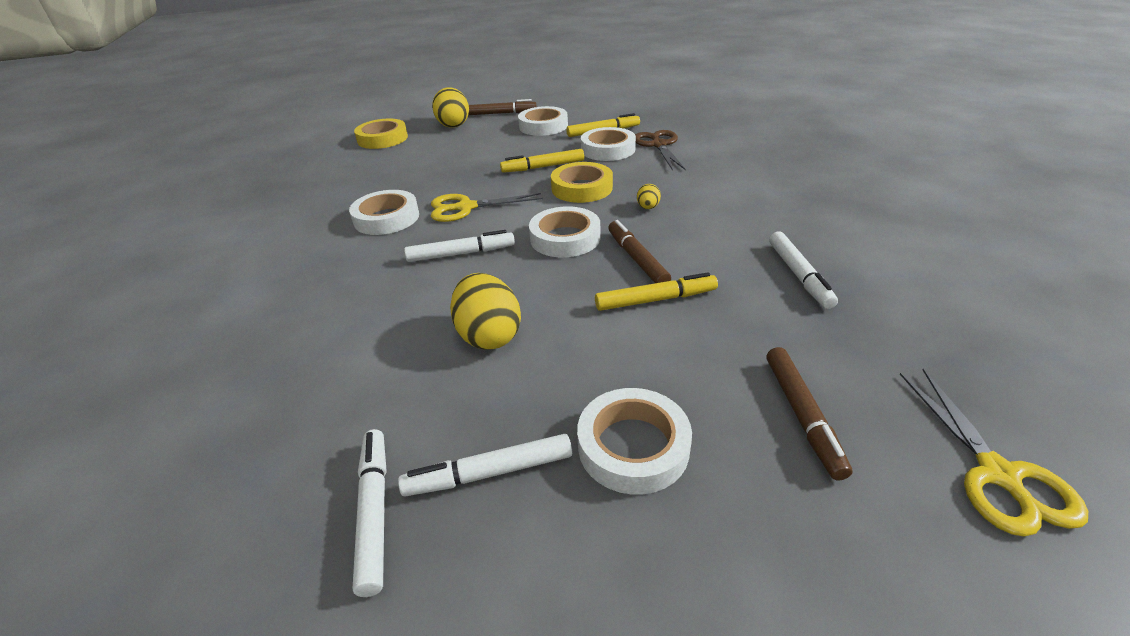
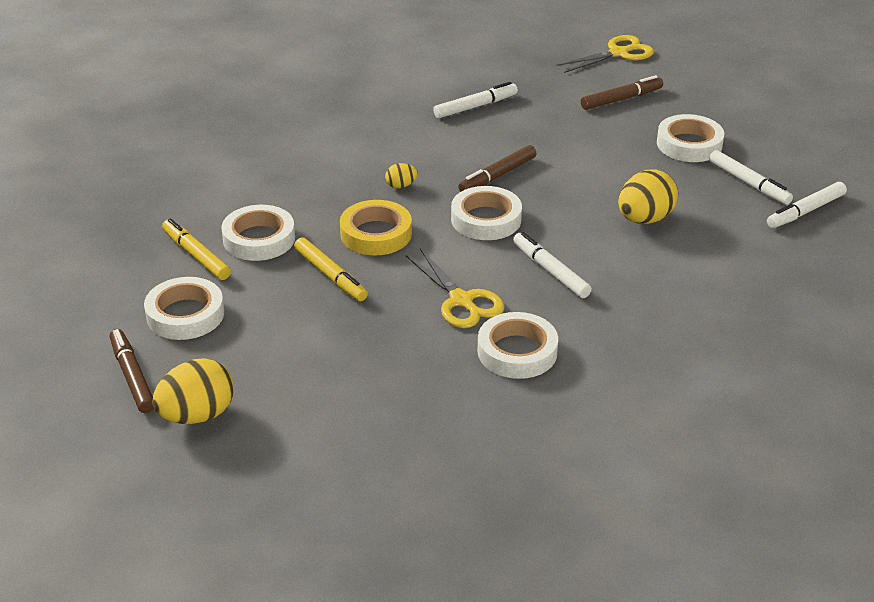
camera: 115 degrees left, 0 degrees up
(382, 139) = (281, 477): yellow tape -> none
(656, 300) = (548, 158): yellow marker -> none
(659, 145) = (233, 205): brown scissors -> none

